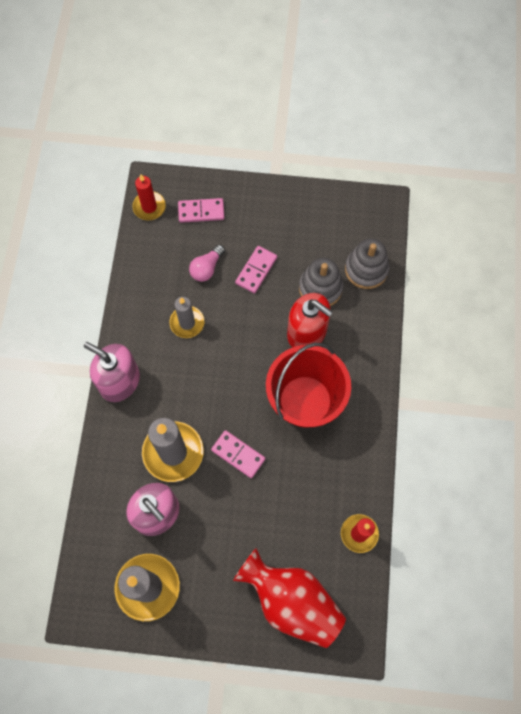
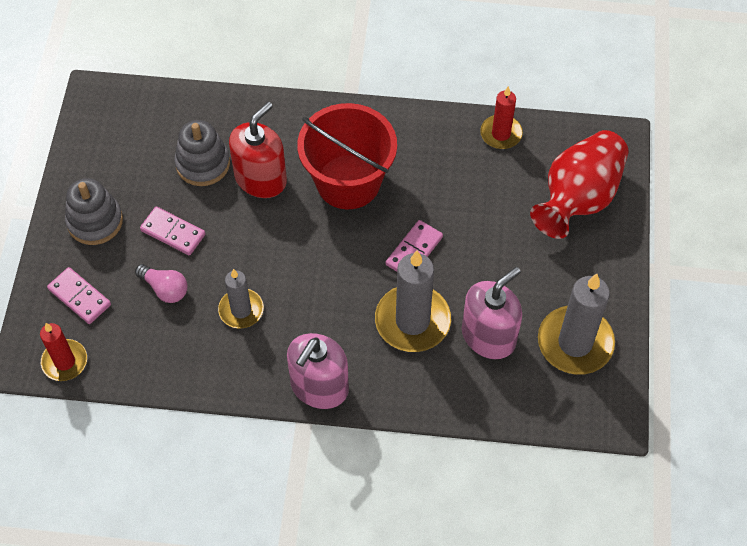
camera: 90 degrees left, 10 degrees down
(201, 211) = (79, 297): pink domino -> pink domino turned 45 degrees counterclockwise
(366, 269) = (181, 116): grey stacking toy -> grey stacking toy (95, 221)

